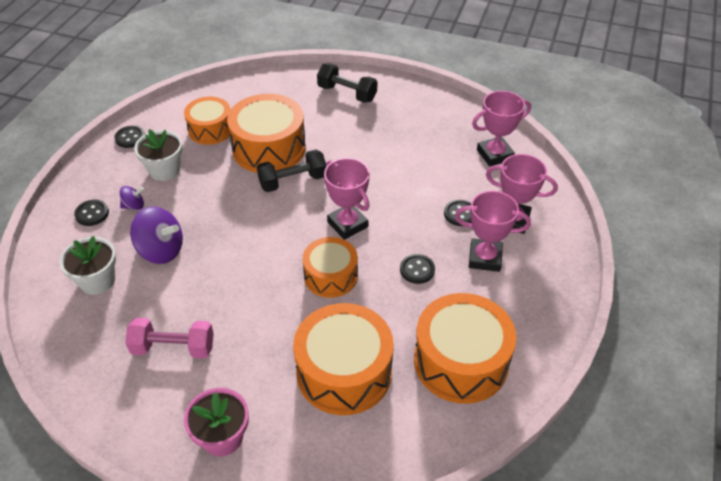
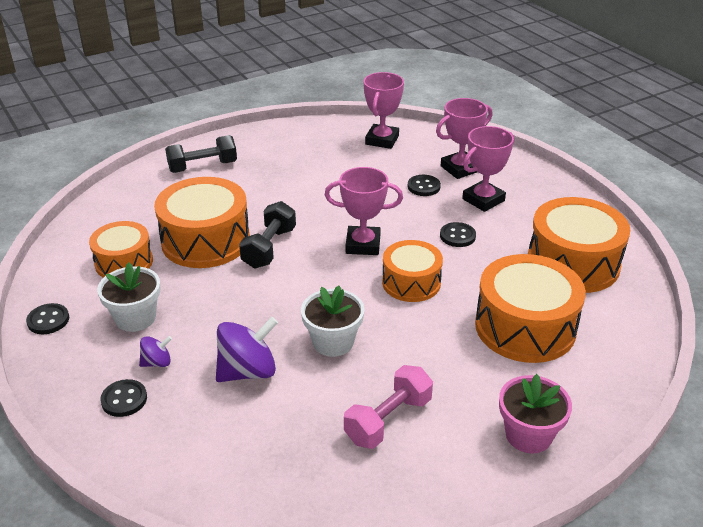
camera: 50 degrees left, 10 degrees down
(97, 281) = (231, 438): white flower pot -> white flower pot (333, 342)
(134, 206) = (157, 362): purple spinning top -> purple spinning top turned 45 degrees clockwise

